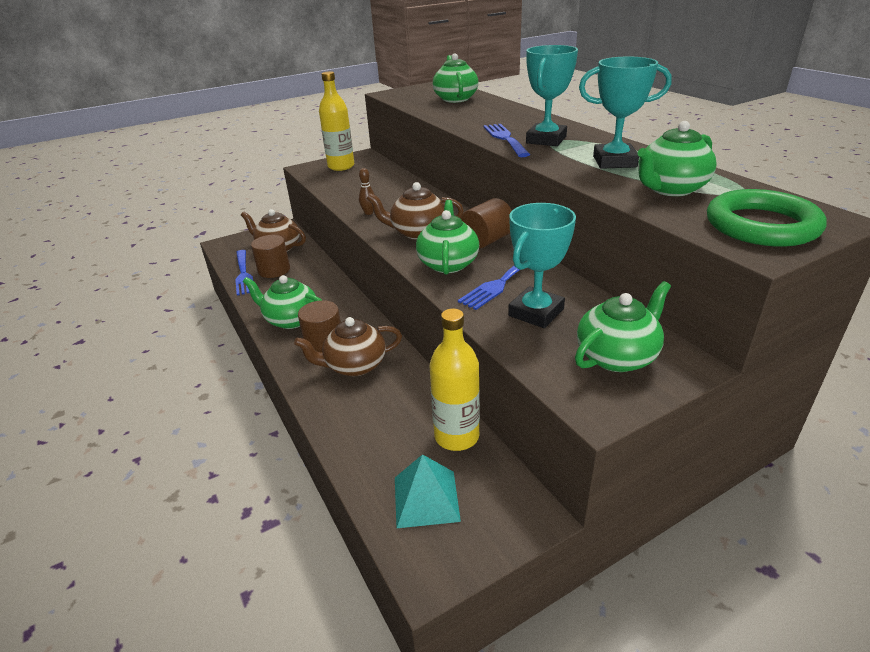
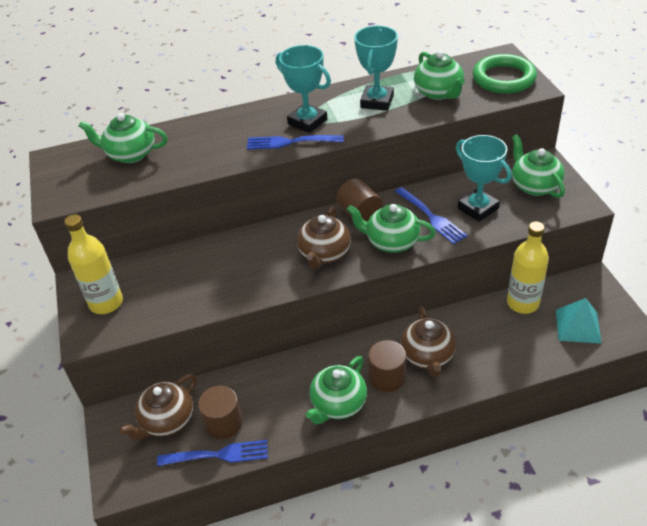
camera: 75 degrees left, 10 degrees up
(368, 213) = (262, 285): brown bowling pin -> none

